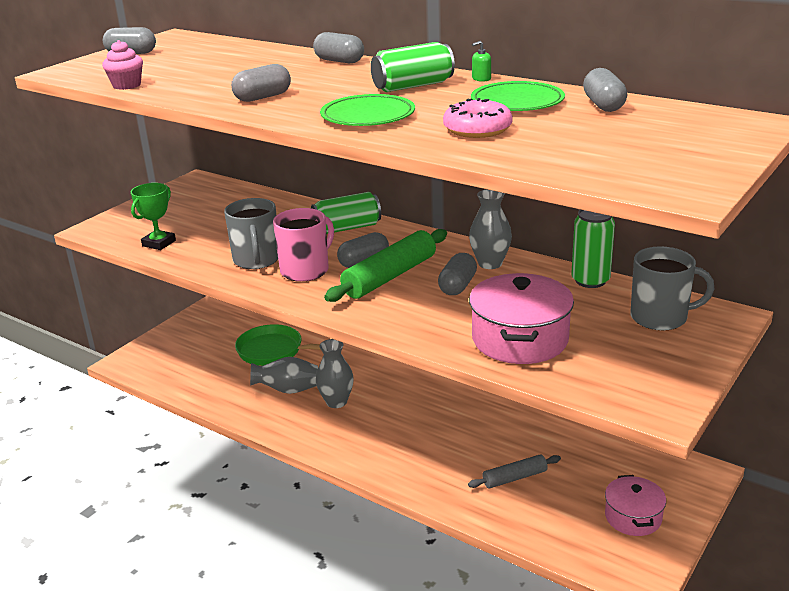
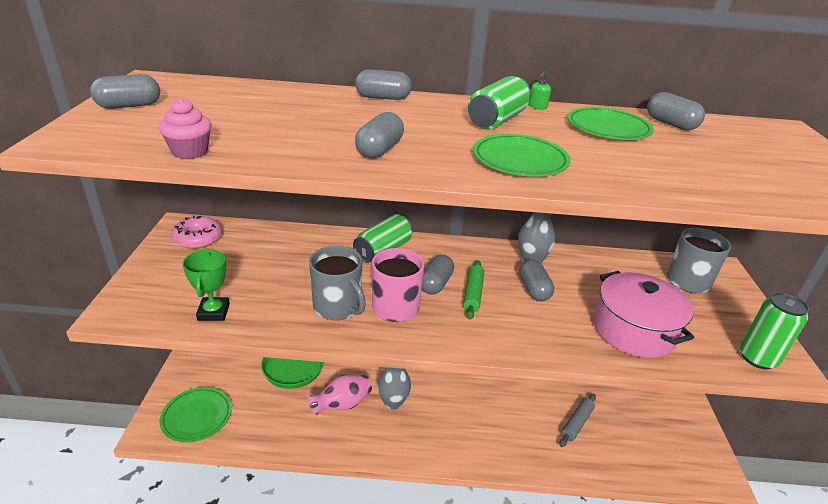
camera: 35 degrees left, 5 degrees up
(162, 363) = (197, 417): none -> green plate
(287, 390) = (342, 405): grey vase -> pink vase
(390, 276) = (473, 294): green rolling pin -> green rolling pin, size x0.58
(477, 129) = (633, 162): pink donut -> pink donut (198, 238)
(590, 280) = (612, 259): green can -> green can (757, 358)
(633, 517) = (670, 426): pink pot -> none

